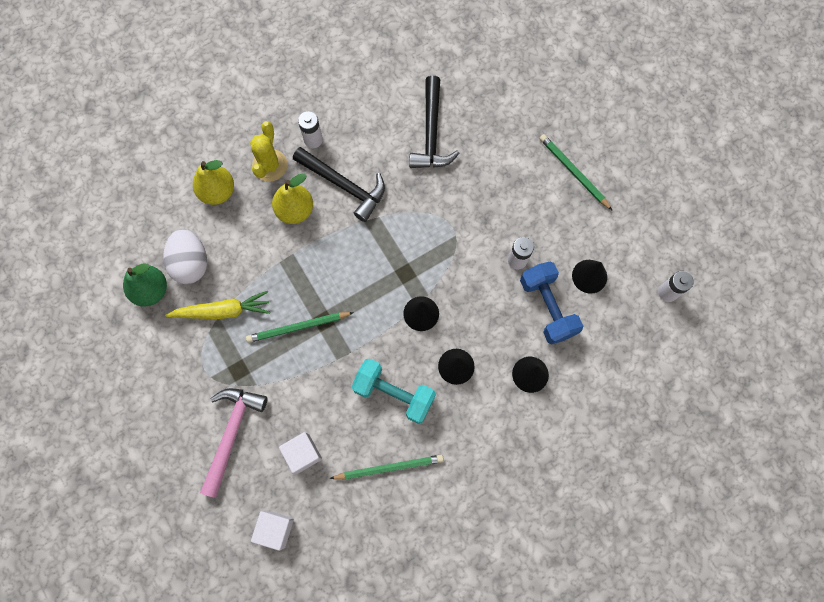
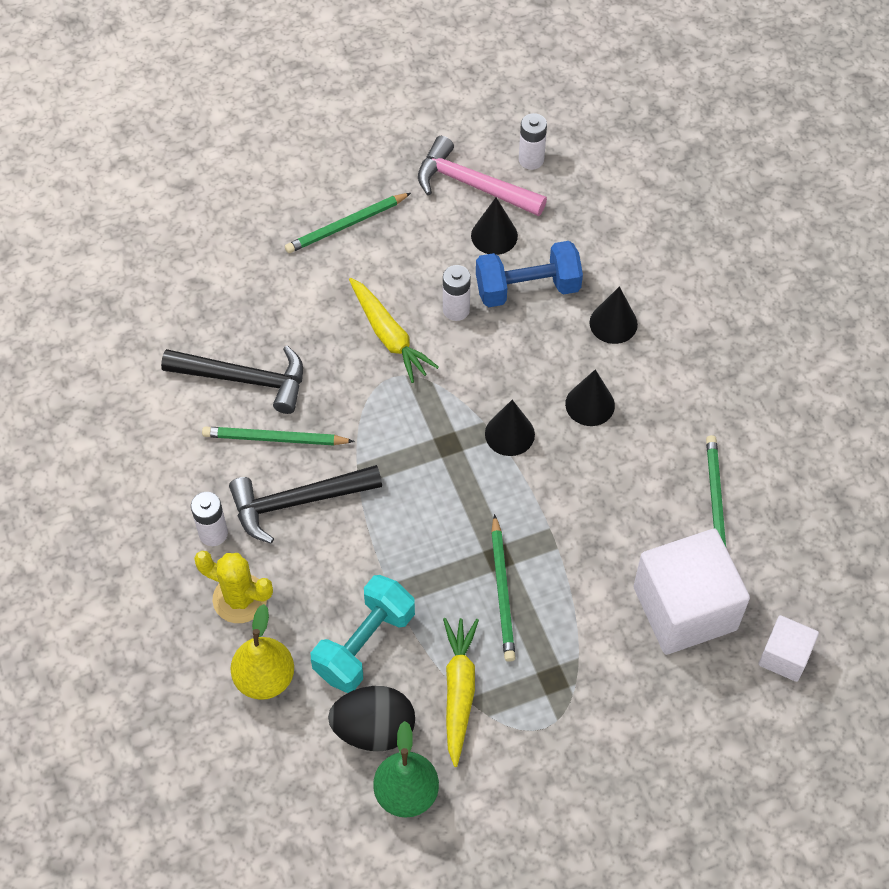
camera: 80 degrees left, 15 degrees down
(191, 263) = (374, 729): white egg -> black egg
(231, 434) = (645, 699): pink hammer -> pink hammer (473, 185)
(295, 210) = (321, 572): yellow pear -> none
(302, 453) = (685, 608): white cube -> white cube, size x1.95
(344, 185) = (297, 502): black hammer -> black hammer turned 150 degrees counterclockwise
(389, 161) = (275, 439): none -> green pencil
(394, 393) = (616, 483): turquoise dumbbell -> turquoise dumbbell (364, 644)
(485, 218) = (389, 336): none -> yellow carrot

